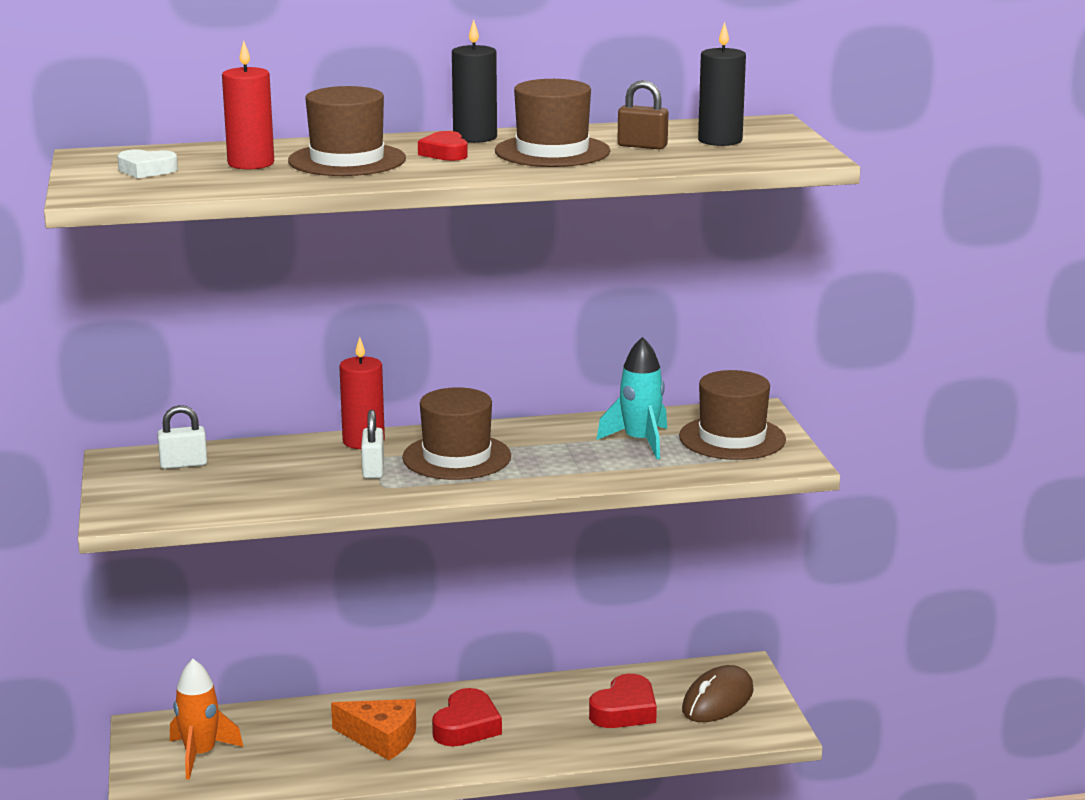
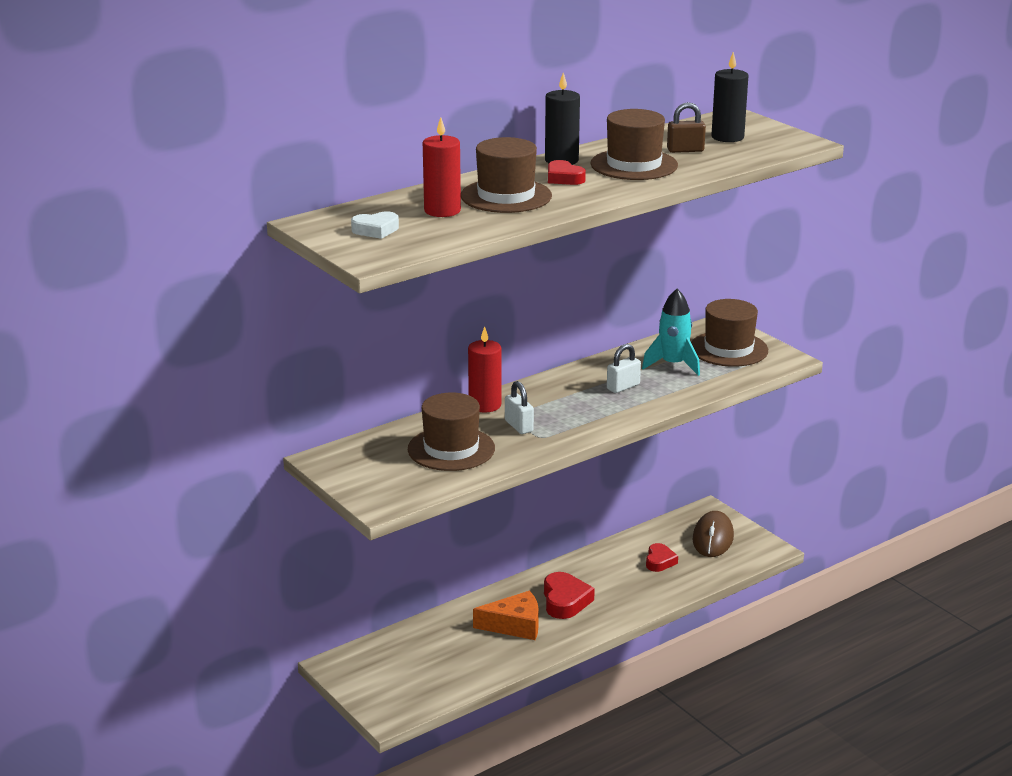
camera: 25 degrees left, 5 degrees up
(183, 464) = (376, 452): white padlock -> white padlock (623, 387)
(200, 755) = (397, 673): orange rocket -> none
(456, 457) = (564, 403): brown hat -> brown hat (451, 449)
(624, 710) = (659, 561): red heart -> red heart, size x0.65

